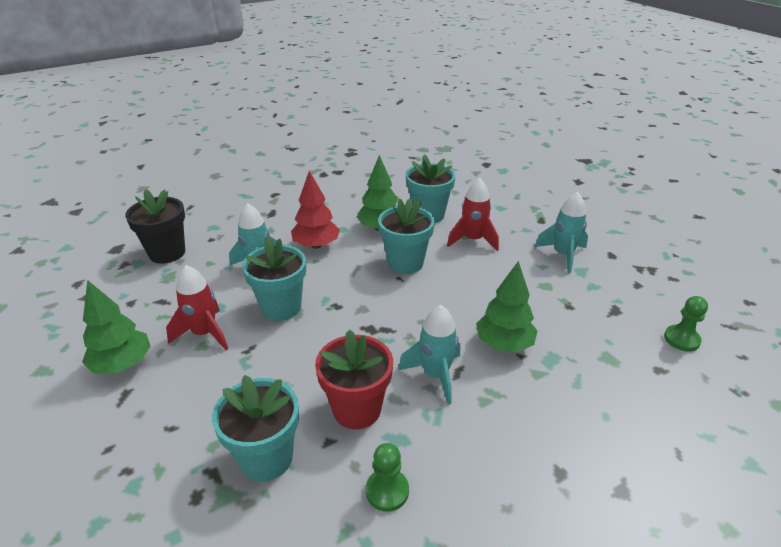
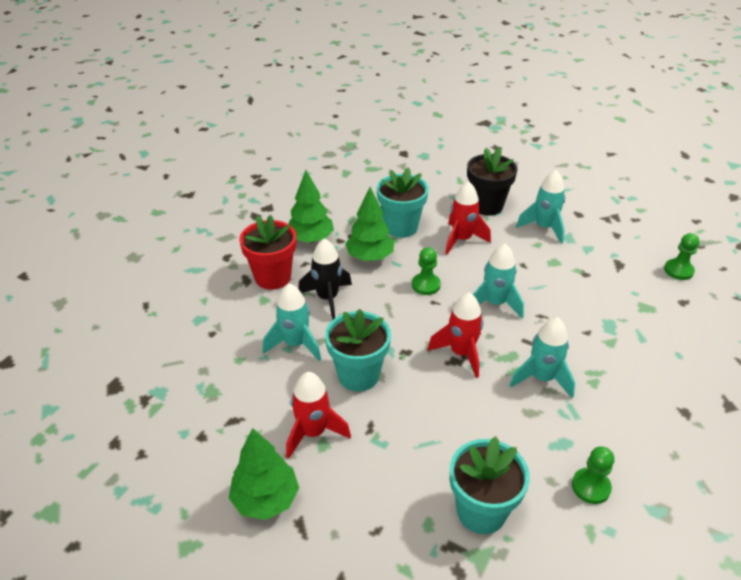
camera: 30 degrees left, 5 degrees up
(167, 253) = (180, 367): black flower pot -> black flower pot (486, 206)
(316, 245) = (327, 298): red tree -> black rocket
(357, 409) = (511, 436): red flower pot -> red flower pot (273, 277)
(381, 325) = (461, 353): none -> red rocket
(405, 263) = (426, 285): turquoise flower pot -> green pawn
(452, 298) = (495, 303): none -> turquoise rocket
(504, 344) = (567, 328): green tree -> green tree (310, 239)

